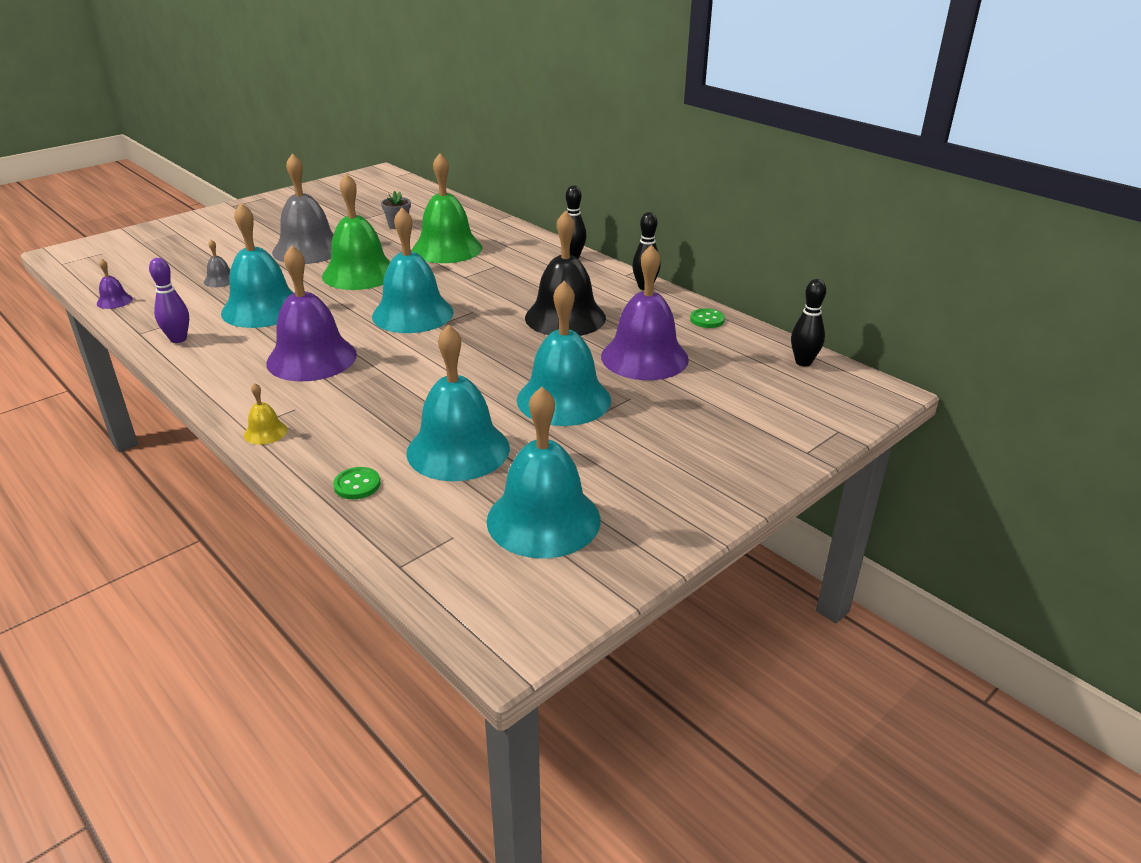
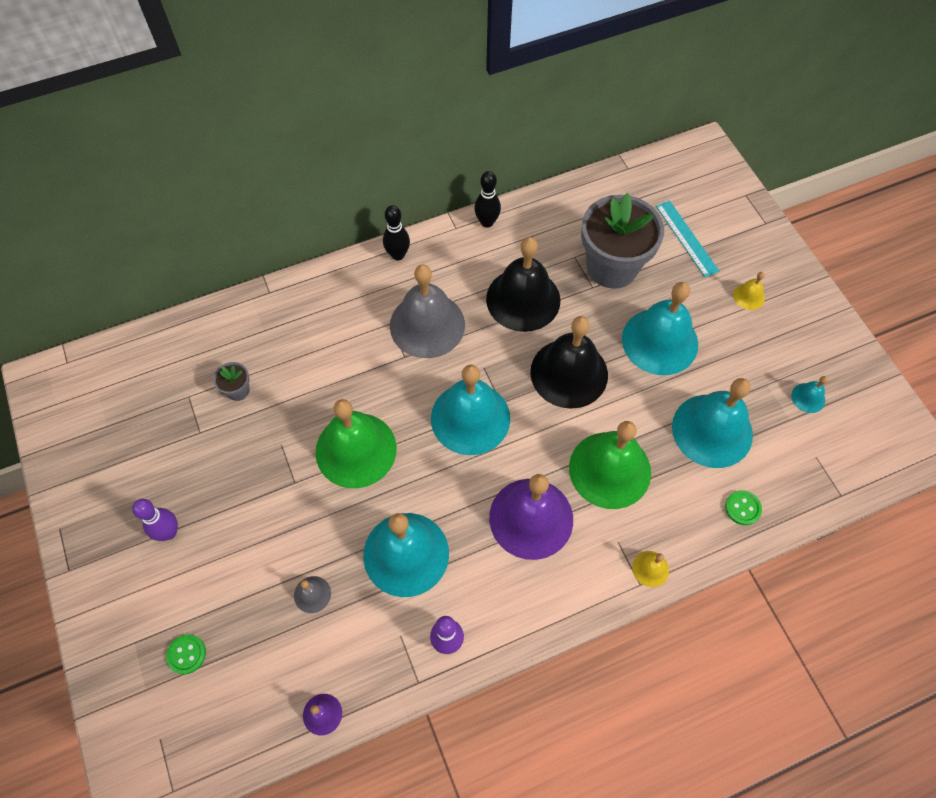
camera: 70 degrees left, 30 degrees up
(267, 227) = (169, 532): none -> purple bowling pin
(308, 249) = (265, 493): grey bell -> grey bell (427, 325)
(447, 248) = (327, 356): green bell -> green bell (610, 469)
(489, 353) = (569, 373): none -> black bell
(543, 519) = (808, 397): turquoise bell -> turquoise bell, size x0.42
(644, 357) = (612, 267): purple bell -> grey flower pot
(674, 452) = (749, 296): none -> yellow bell
(707, 320) = (564, 203): green button -> green button (186, 654)
(727, 397) = (686, 238): none -> turquoise ruler
(803, 362) = (651, 172): black bowling pin -> none

